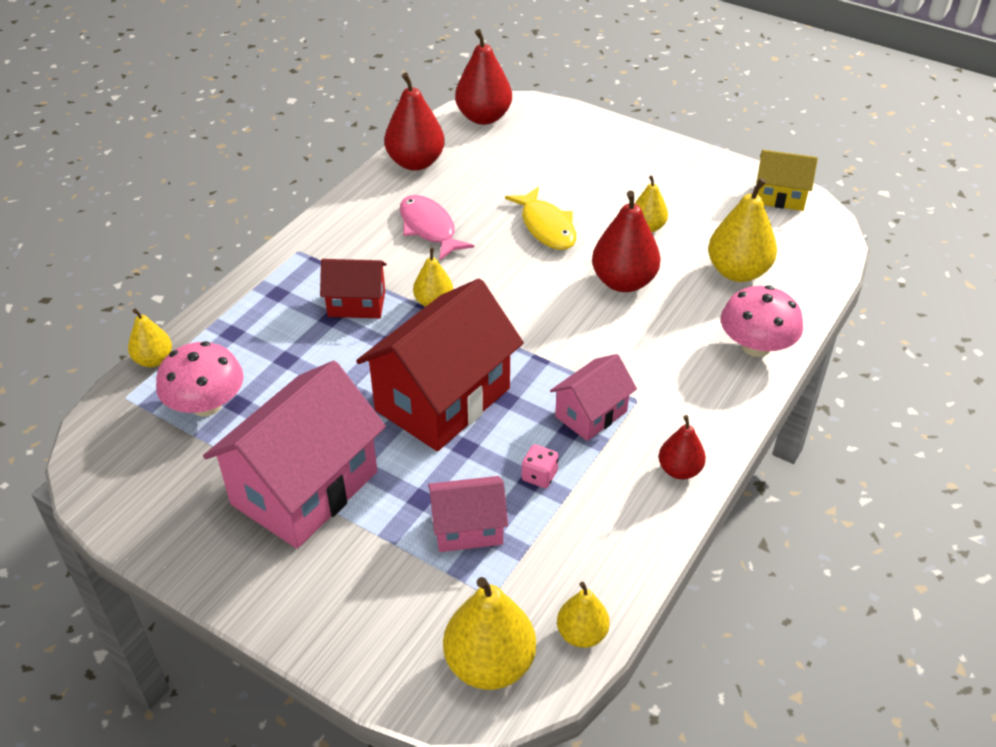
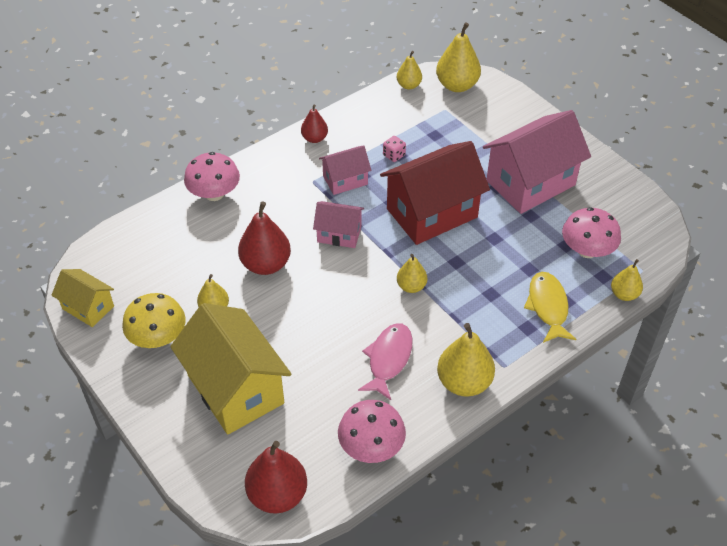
camera: 160 degrees left, 5 degrees up
(356, 304) = (469, 301): red house -> none
(415, 162) = (371, 446): red pear -> pink mushroom
(429, 228) = (388, 359): pink fish -> pink fish turned 150 degrees counterclockwise
(468, 528) = (445, 140): pink house -> pink house (339, 234)
(546, 227) = (293, 332): yellow fish -> yellow fish (548, 306)
(572, 171) = (235, 389): none -> yellow house
(683, 190) = (158, 337): none -> yellow mushroom
(737, 272) = (180, 249): yellow pear -> yellow pear (464, 382)

